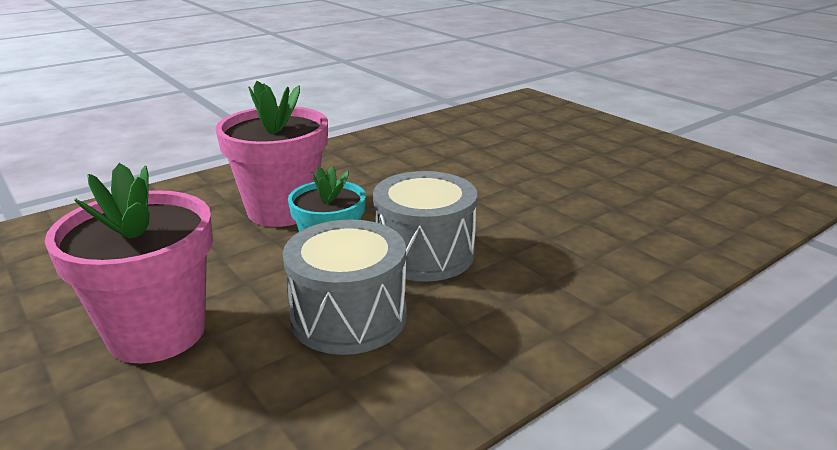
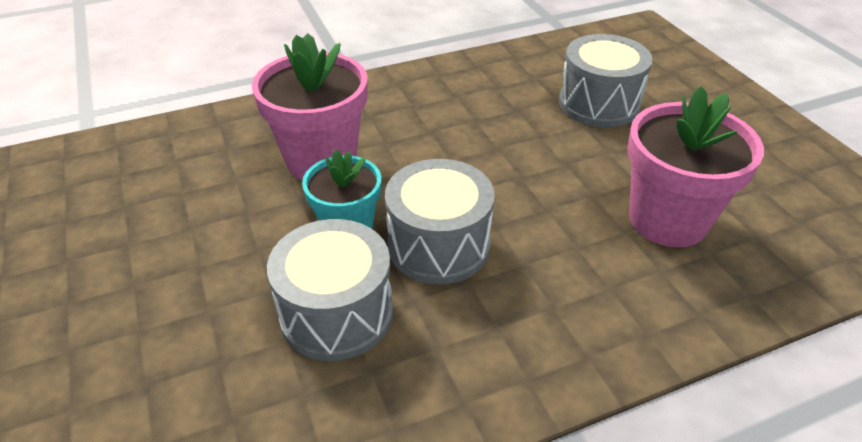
camera: 15 degrees right, 15 degrees up
(157, 332) = (164, 296): pink flower pot -> pink flower pot (667, 220)
(516, 146) = (598, 103): none -> grey drum

